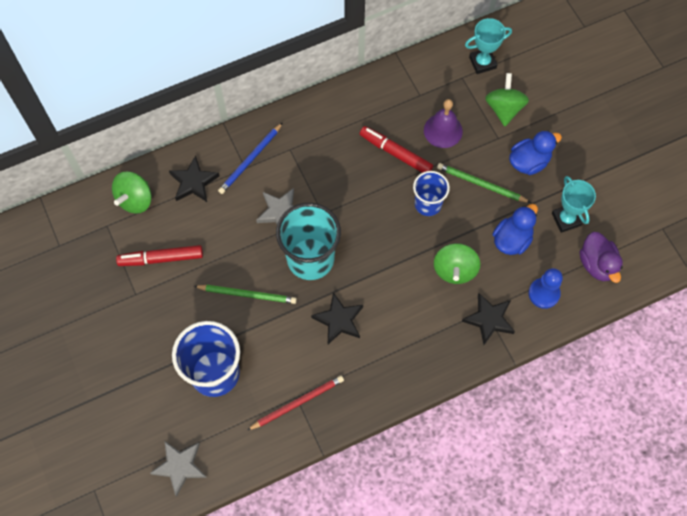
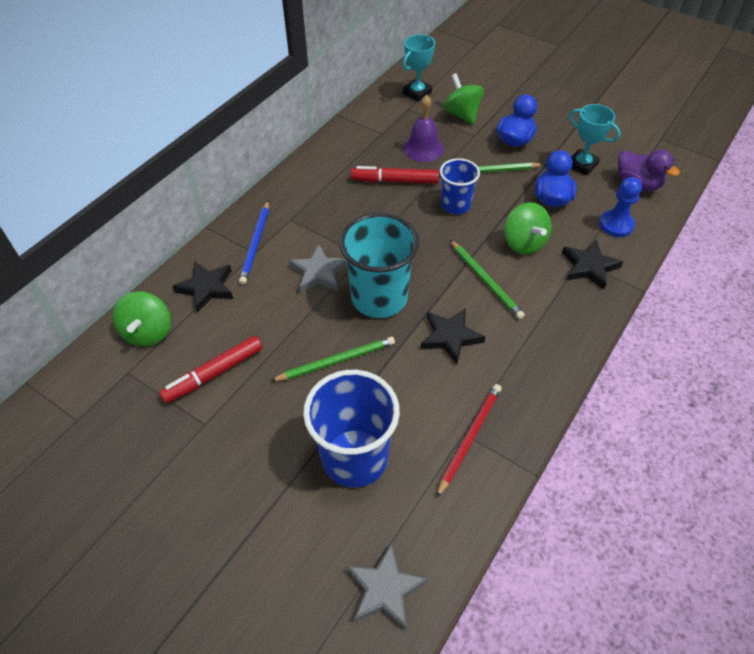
camera: 30 degrees left, 15 degrees down
(399, 287) = (485, 281): none -> green pencil

